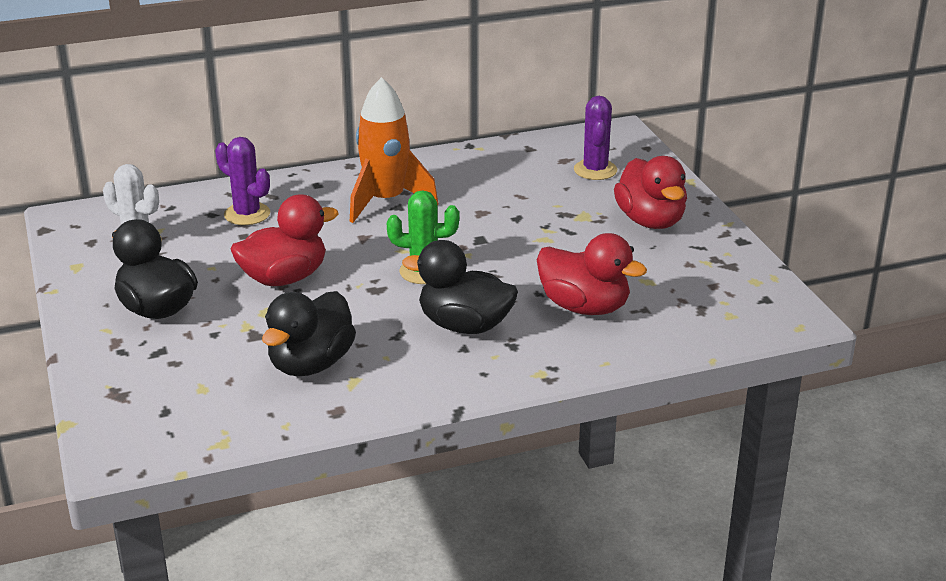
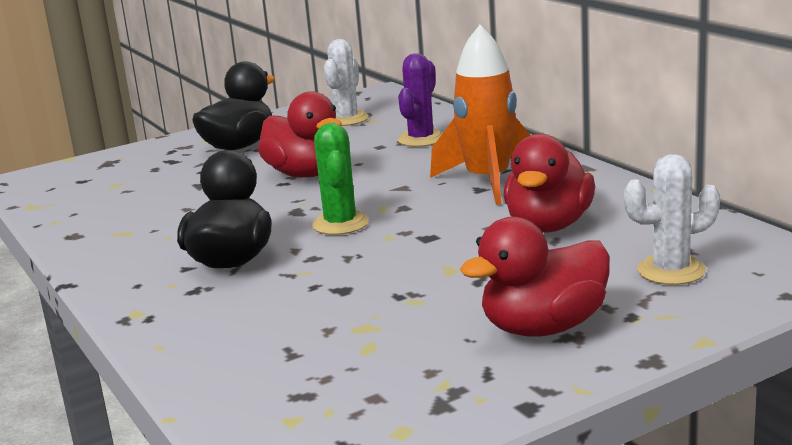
camera: 80 degrees right, 10 degrees down
(311, 364) = (153, 212): black duck -> none
(584, 307) = (287, 316): red duck -> red duck (548, 226)
(595, 170) = (671, 271): purple cactus -> white cactus

